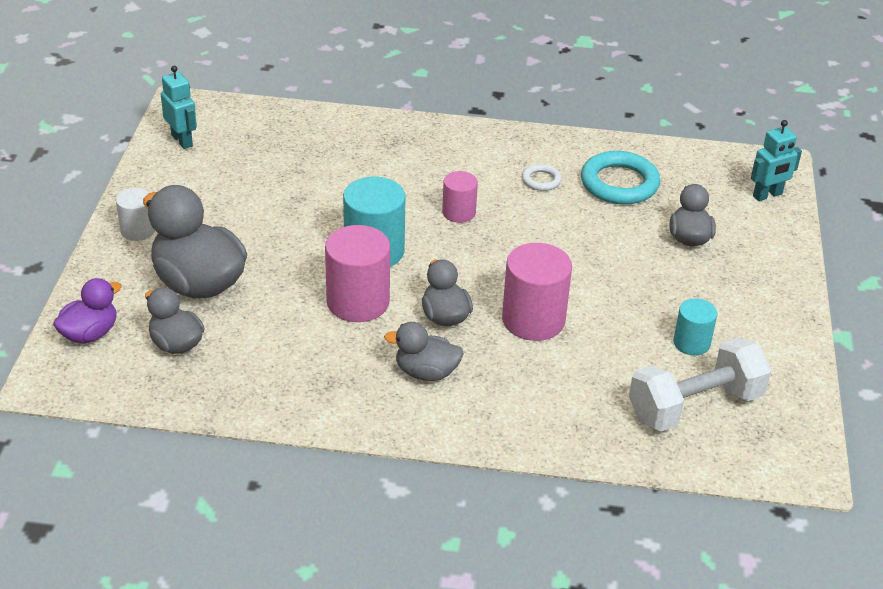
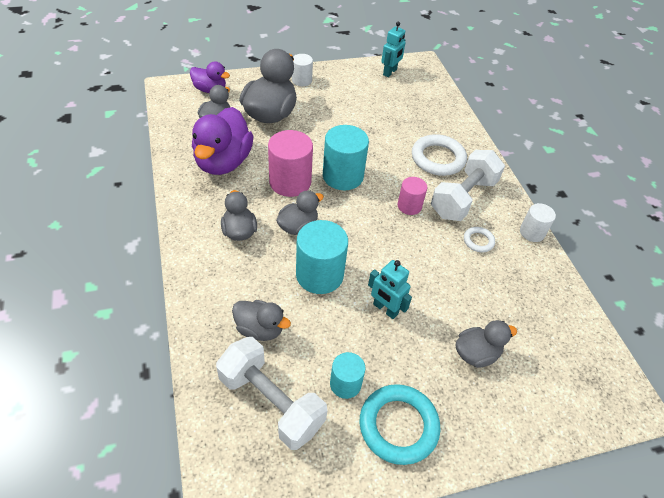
camera: 65 degrees right, 10 degrees up
(277, 357) = (223, 162): none -> purple duck
(389, 161) = (438, 158): none -> white ring
(469, 166) = (463, 198): none -> white dumbbell
(533, 320) = (319, 275): pink cylinder -> turquoise cylinder
(547, 137) = (532, 232): none -> white cylinder
(593, 391) = (260, 329): none -> grey duck
(619, 183) = (511, 290): turquoise ring -> turquoise ring (398, 426)
(767, 195) = (580, 404): turquoise robot -> turquoise robot (385, 309)

